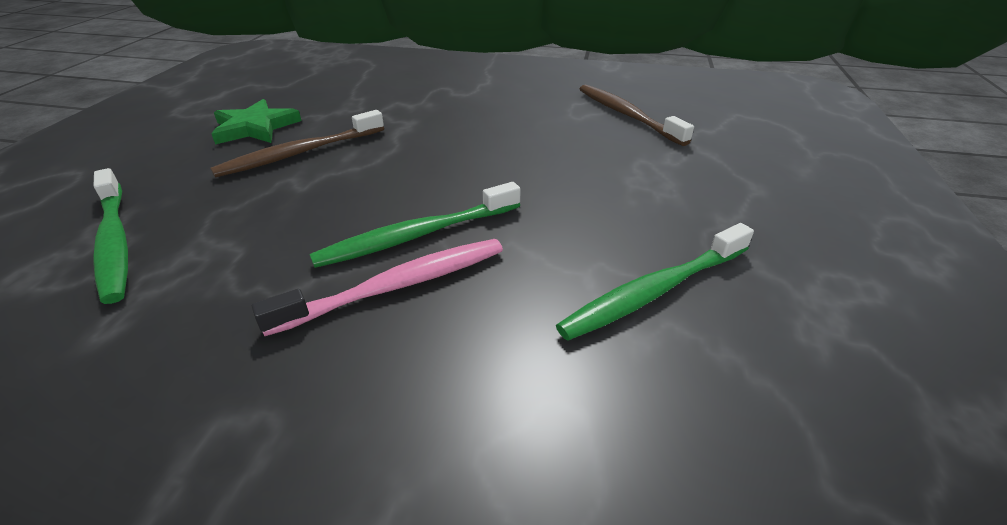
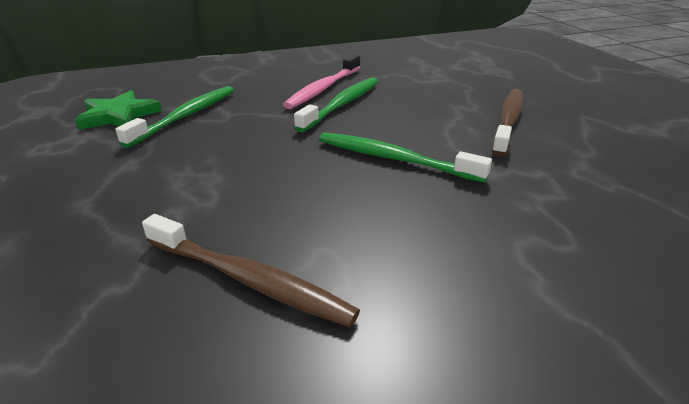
camera: 150 degrees right, 5 degrees down
(114, 242) = (479, 69): green toothbrush -> green toothbrush (394, 159)
(255, 127) = (594, 127): green star -> green star (118, 115)

